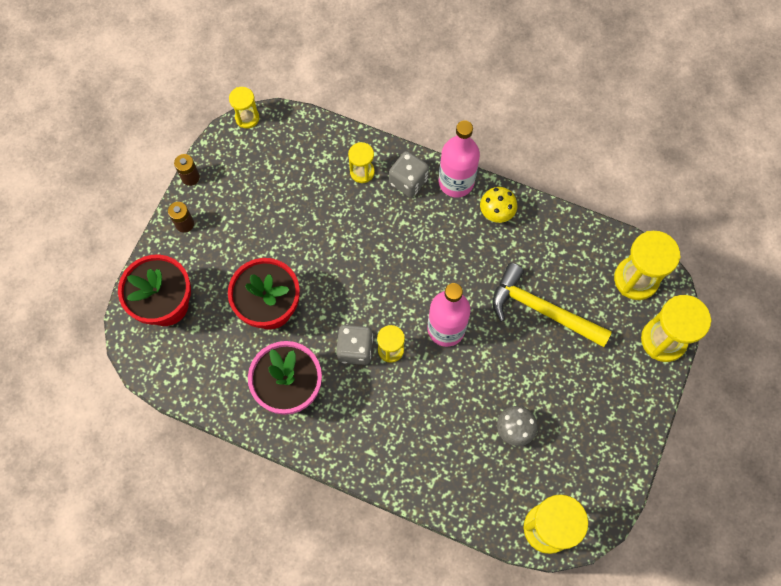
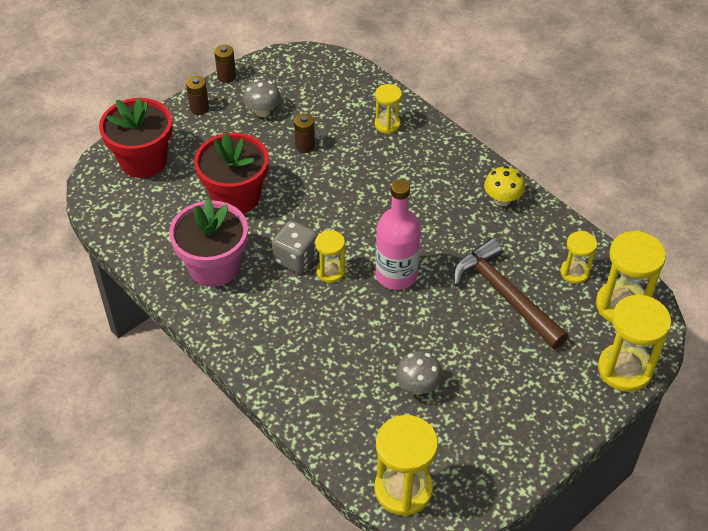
camera: 25 degrees right, 20 degrees down
(244, 203) = (262, 111): none -> grey mushroom
(247, 118) = (305, 51): yellow hourglass -> yellow hourglass (574, 272)
(302, 226) = (305, 146): none -> brown battery
(408, 181) = (428, 146): grey dice -> none
(456, 182) = (475, 162): pink bottle -> none
(542, 310) = (504, 295): yellow hammer -> brown hammer

